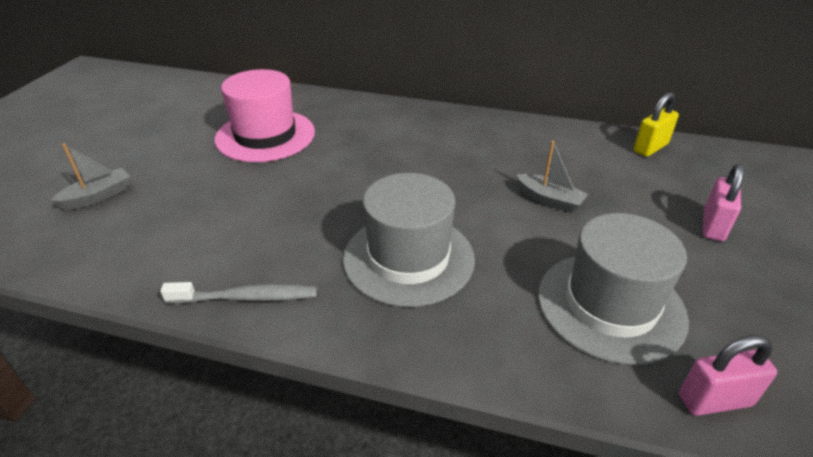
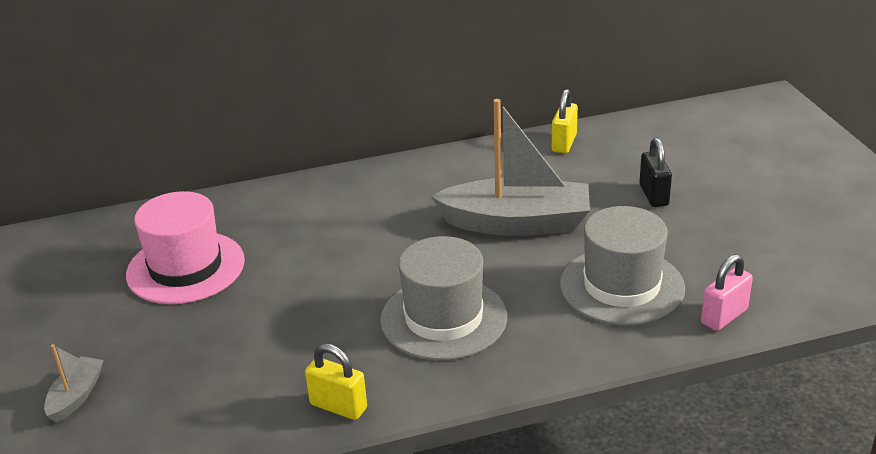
camera: 30 degrees left, 5 degrees down
(246, 298) = (338, 406): grey toothbrush -> yellow padlock
(549, 200) = (516, 223): grey boat -> grey boat, size x2.19
(713, 226) = (653, 195): pink padlock -> black padlock

